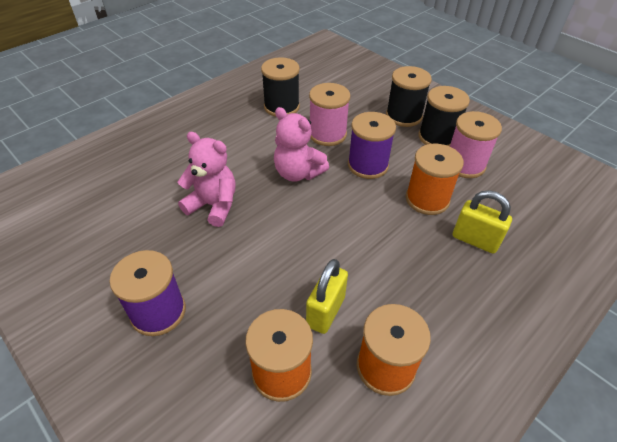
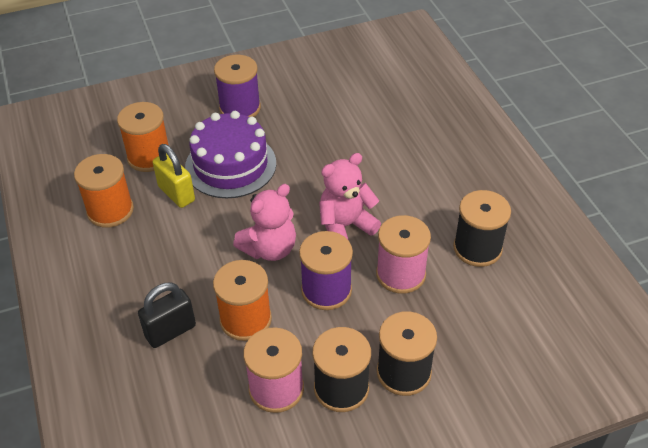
camera: 115 degrees right, 0 degrees up
(213, 205) = (332, 155): pink teddy bear -> pink teddy bear (269, 249)
(260, 280) = (230, 165): none -> purple cake
(475, 240) = (170, 331): yellow padlock -> black padlock

